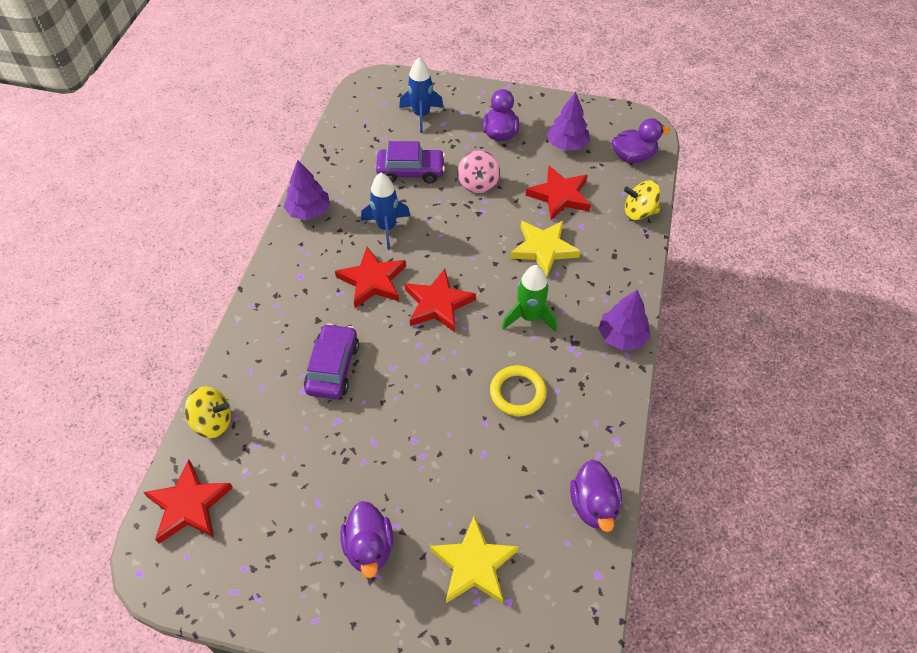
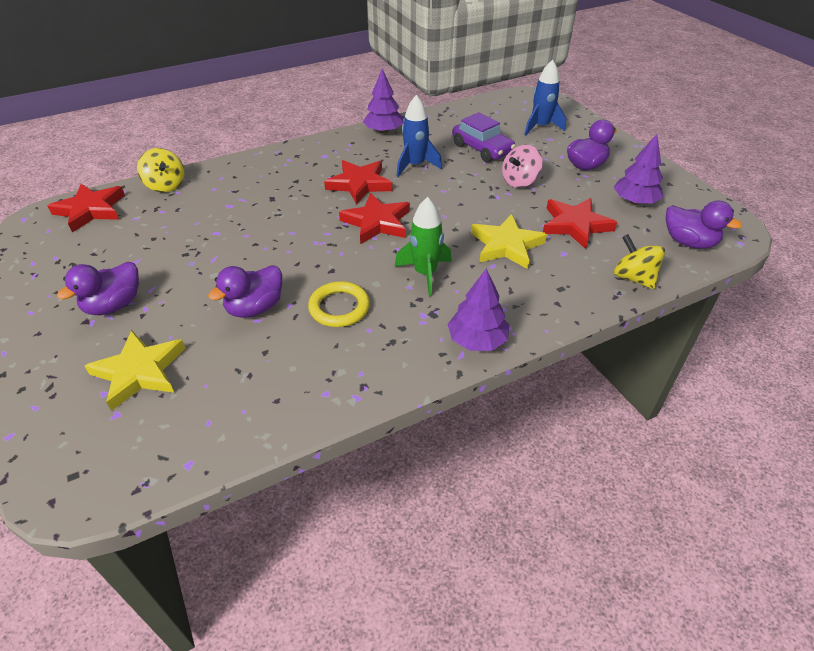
camera: 50 degrees right, 10 degrees down
(333, 368) = (261, 207): purple car -> none
(593, 505) = (265, 419): purple duck -> purple duck (255, 308)

